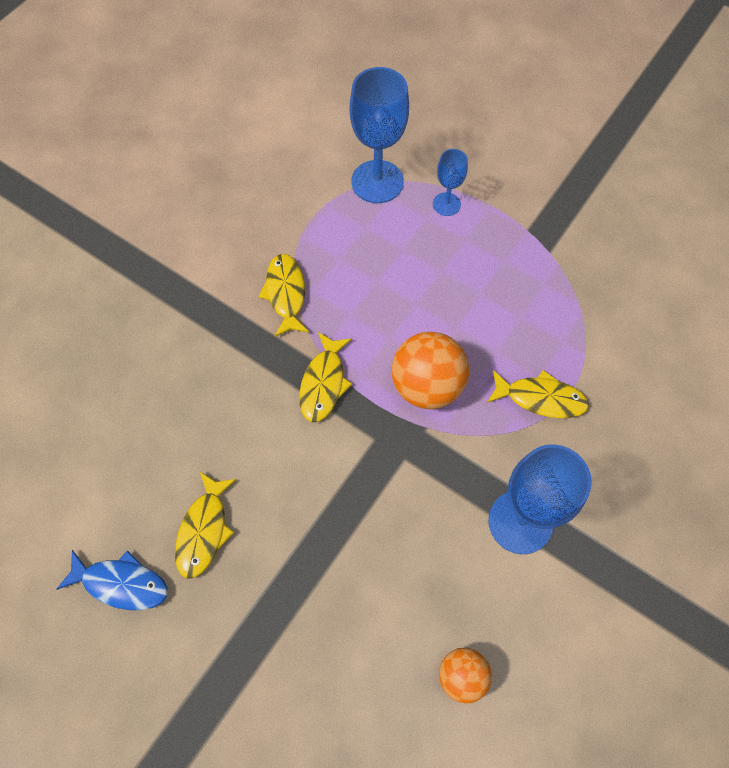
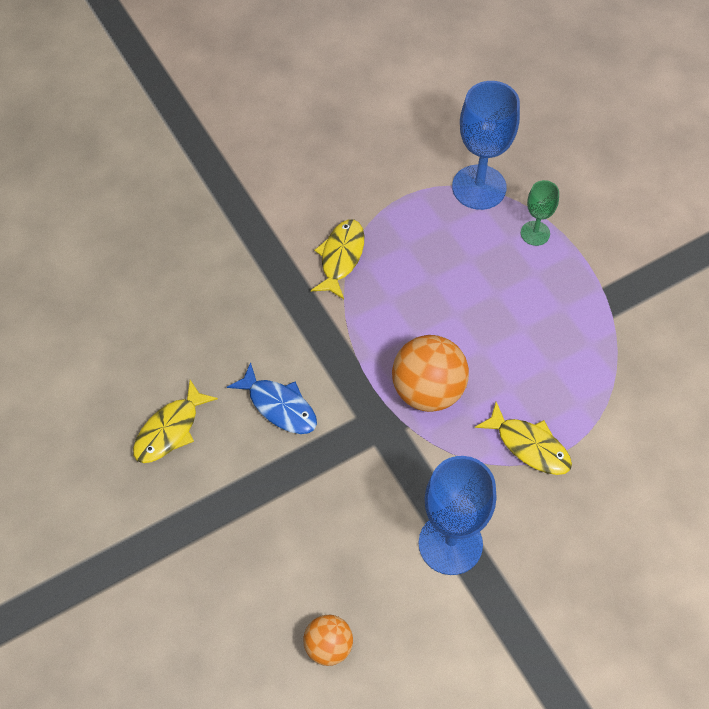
camera: 25 degrees right, 5 degrees down
(121, 583) = (82, 443): blue fish -> blue fish (279, 406)
(324, 383) = (335, 350): yellow fish -> none
(446, 204) = (535, 233): blue goblet -> green goblet

